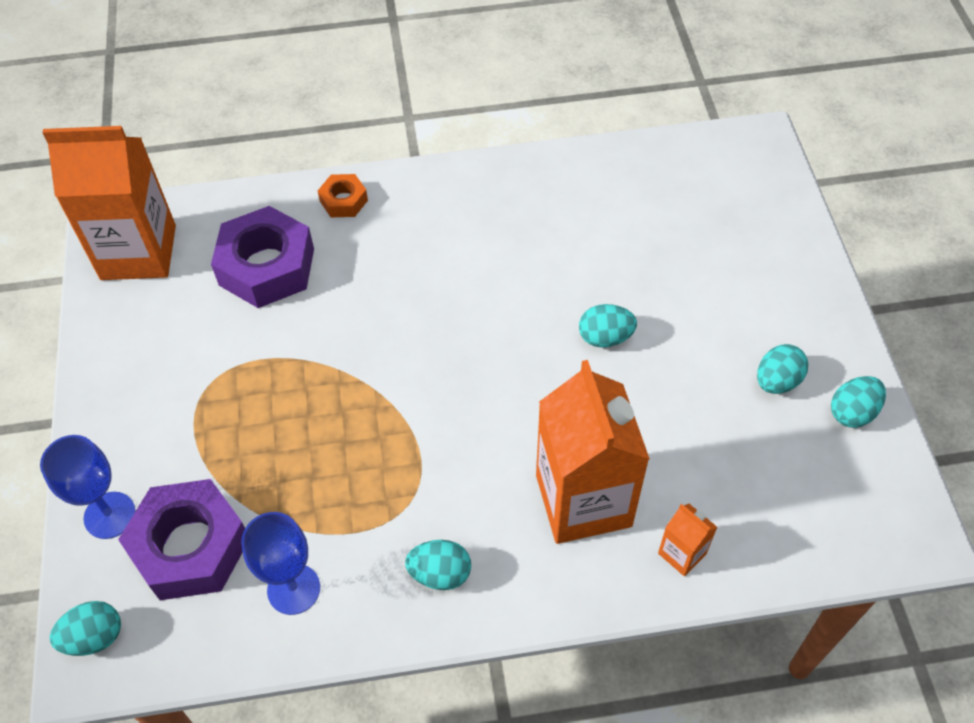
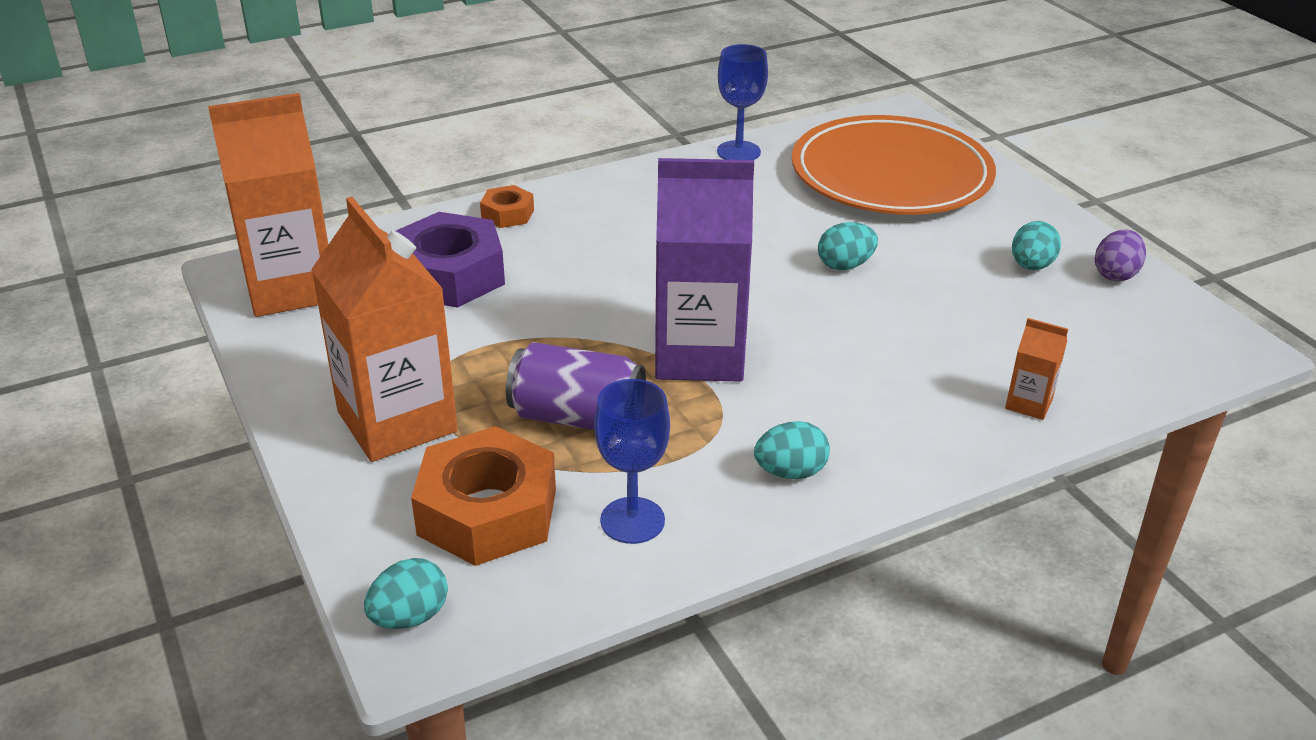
camera: 20 degrees left, 20 degrees down
(109, 515) = (371, 506): blue goblet -> blue goblet (738, 152)
(190, 547) = (487, 512): purple nut -> orange nut
(299, 462) = (577, 417): none -> purple can
(428, 417) = (699, 355): none -> purple carton
(583, 500) = (903, 385): orange carton -> orange carton (397, 421)
(707, 226) = (891, 175): none -> orange plate
(852, 412) = (1115, 274): turquoise egg -> purple egg

